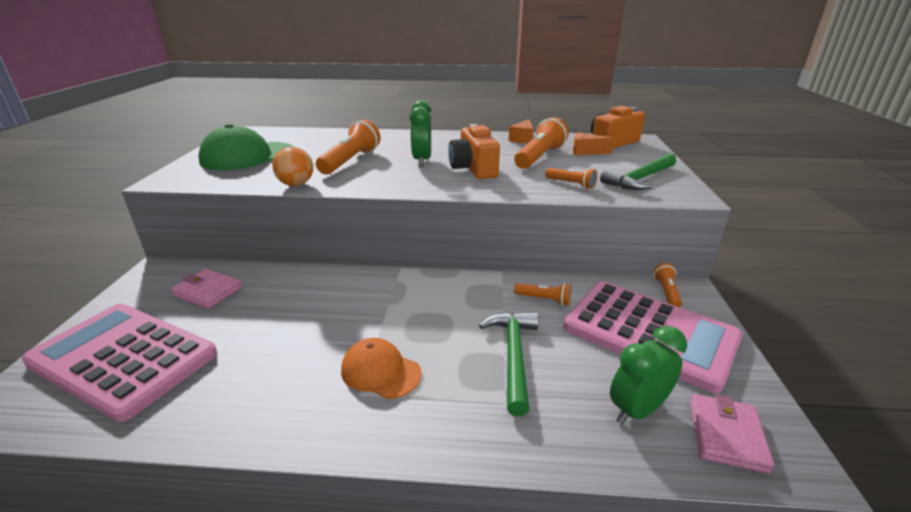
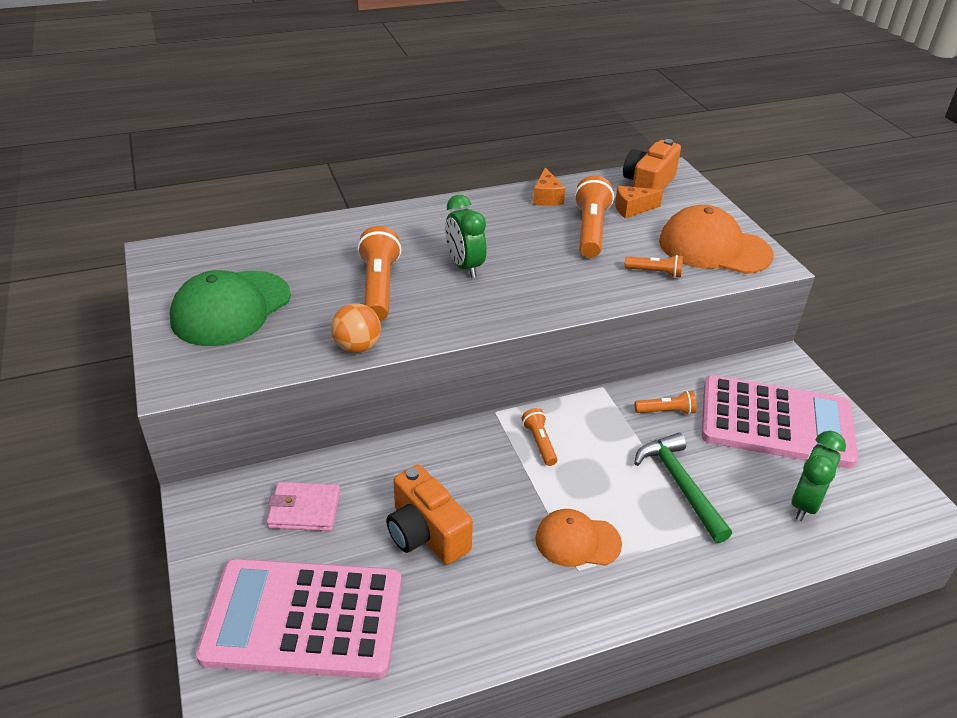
camera: 25 degrees left, 10 degrees up
(473, 169) = (535, 268): orange camera -> orange camera (426, 533)
(639, 179) = (714, 248): green hammer -> orange cap
(666, 292) = (767, 370): orange flashlight -> orange flashlight (539, 443)
(726, 435) = (874, 503): pink wallet -> none

